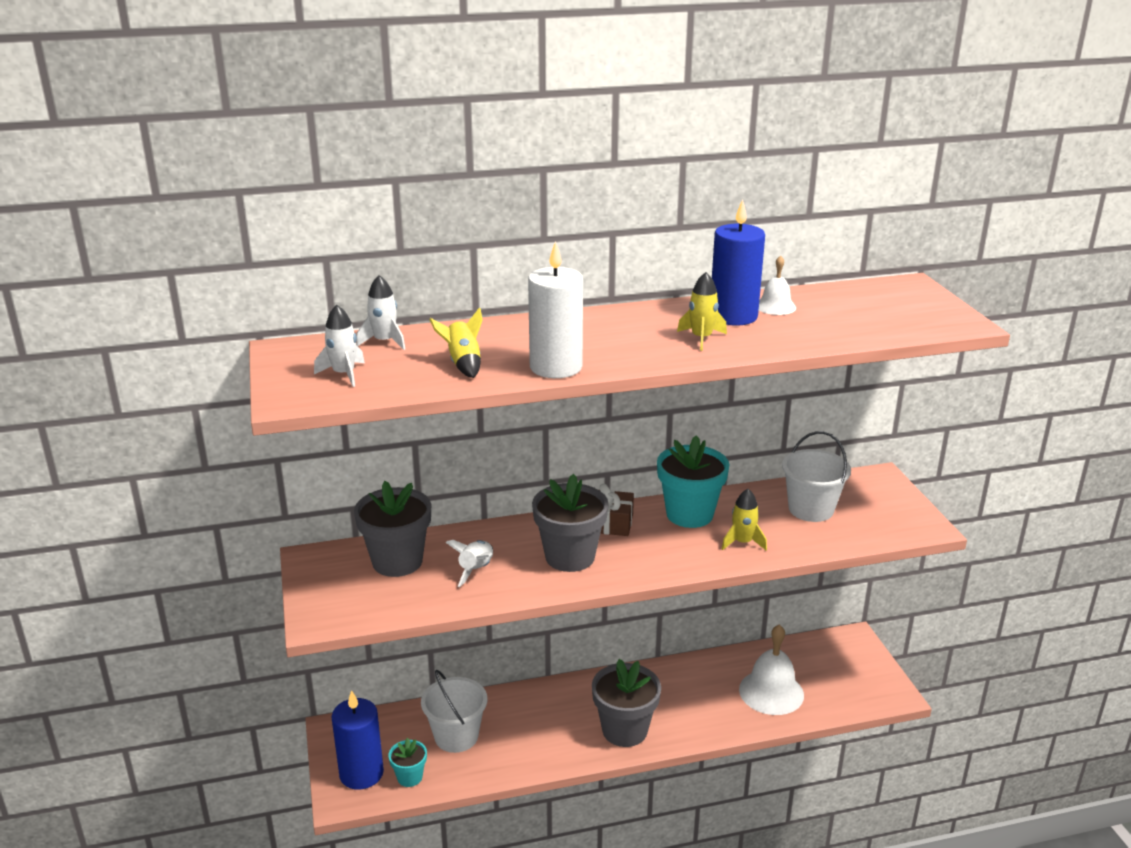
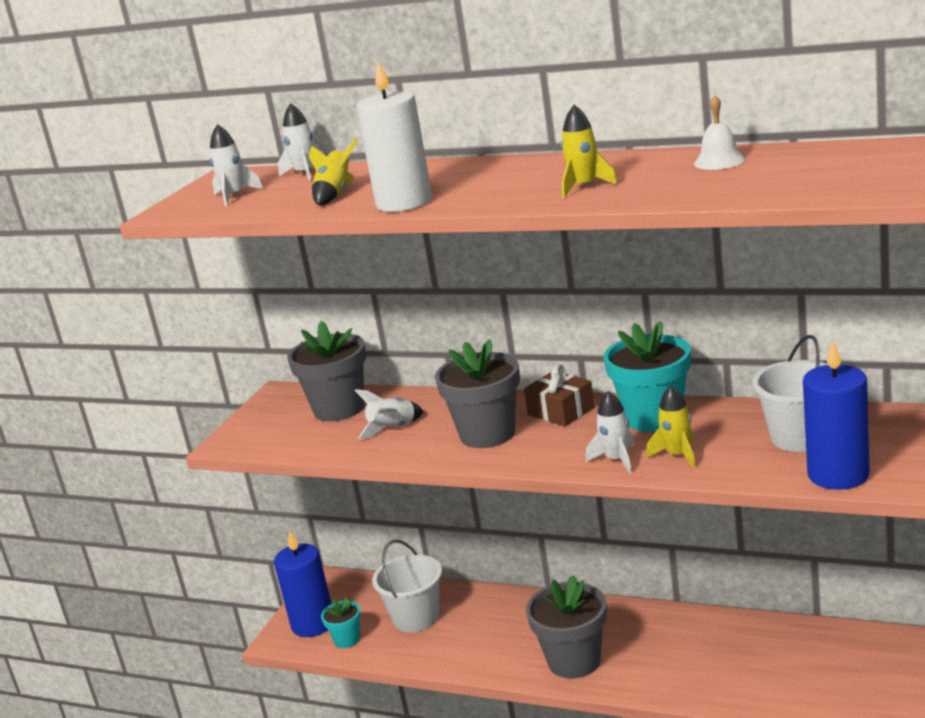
camera: 40 degrees right, 5 degrees down
(702, 556) = (616, 460): none -> white rocket
(733, 316) = (655, 168): blue candle -> blue candle (838, 475)
(771, 692) = (771, 672): white bell -> none

